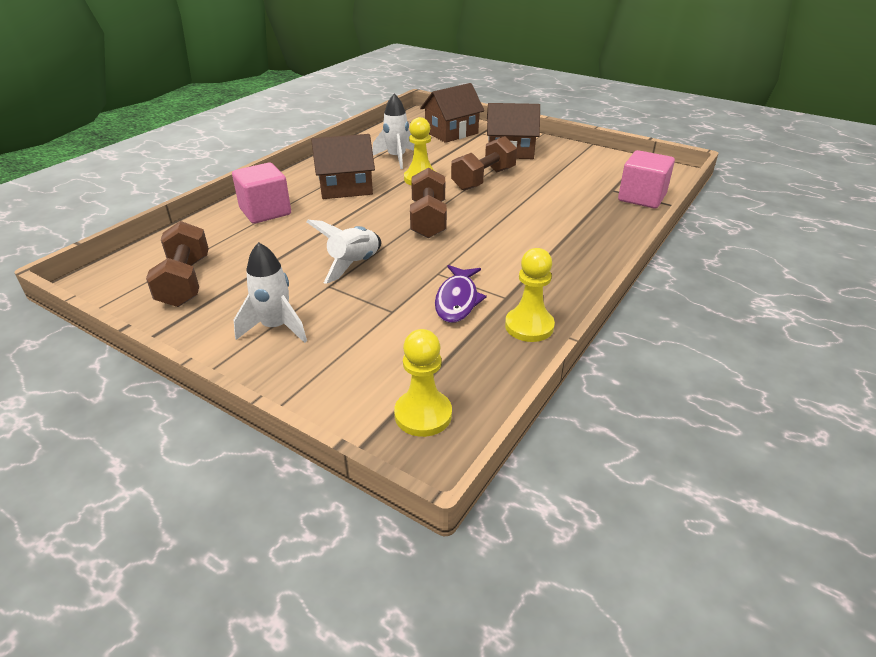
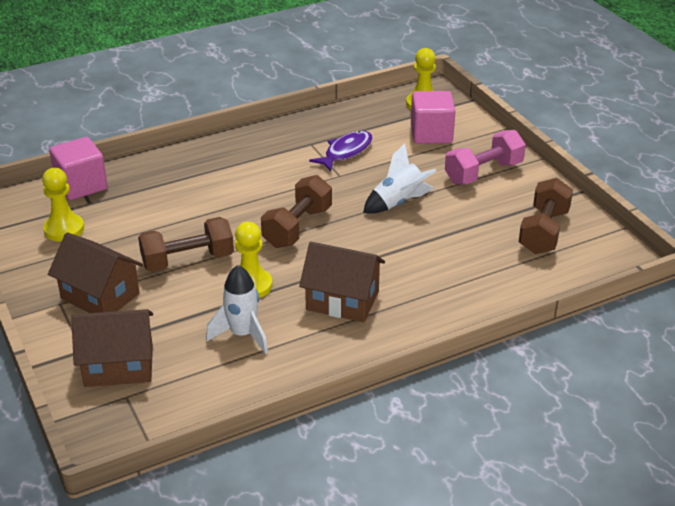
camera: 150 degrees left, 0 degrees up
(265, 211) = (447, 293): pink cube -> pink cube (431, 134)
(276, 327) = (483, 173): white rocket -> pink dumbbell
(529, 326) = (318, 123): yellow pawn -> yellow pawn (64, 229)

